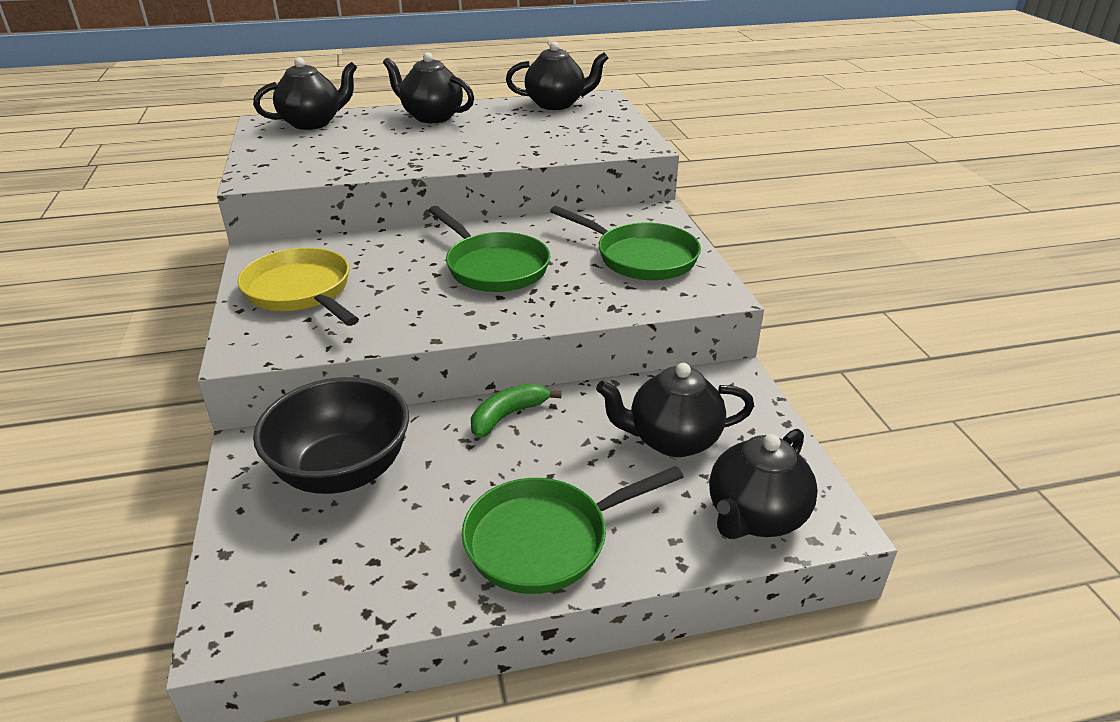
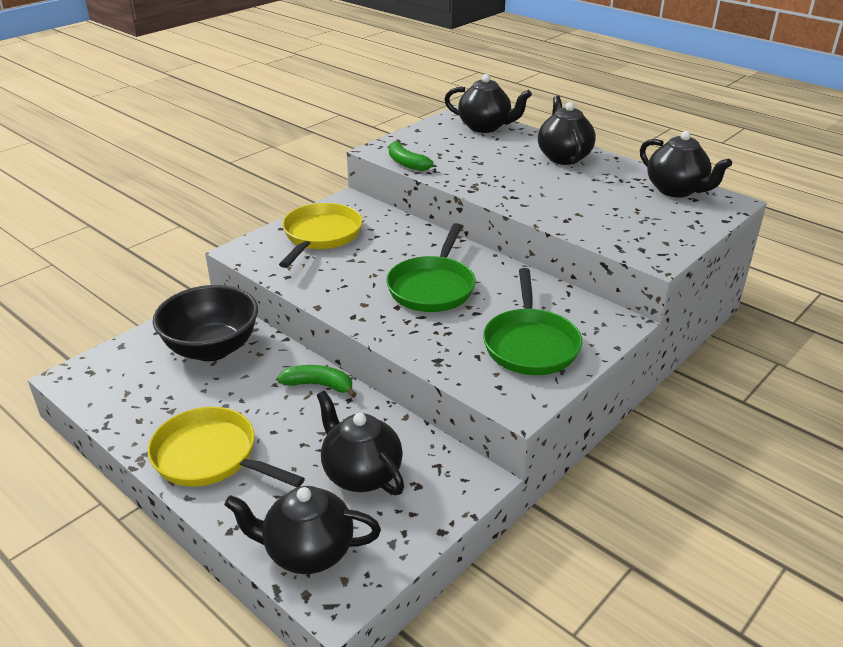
camera: 55 degrees right, 0 degrees up
(308, 176) = (406, 163): none -> green banana
(545, 540) = (210, 456): green pan -> yellow pan

